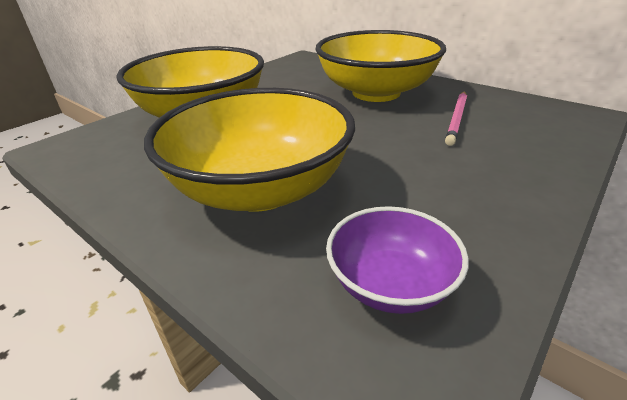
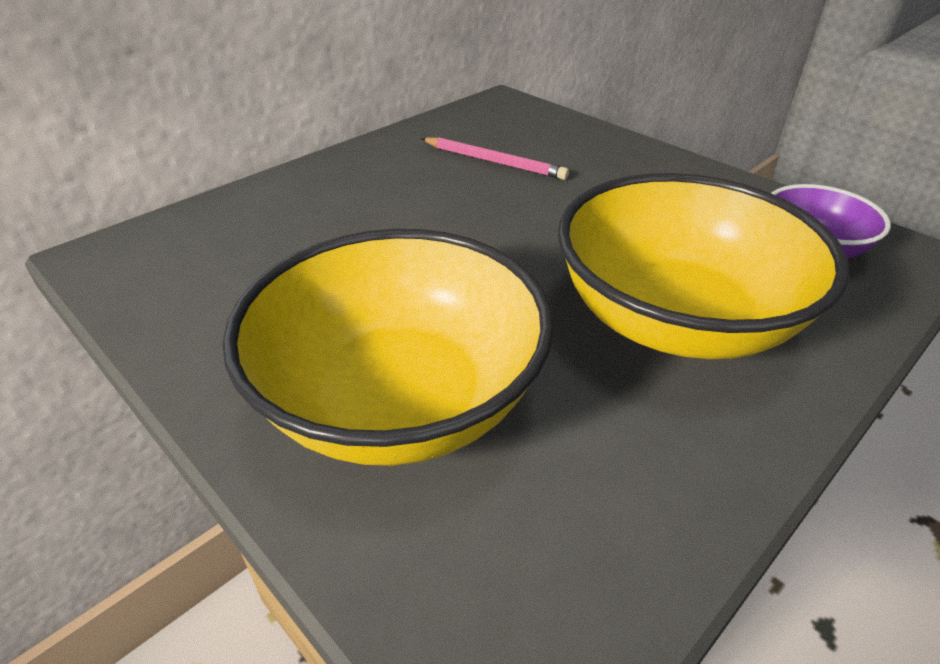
camera: 85 degrees left, 5 degrees up
(376, 93) = (376, 200): yellow bowl -> none

